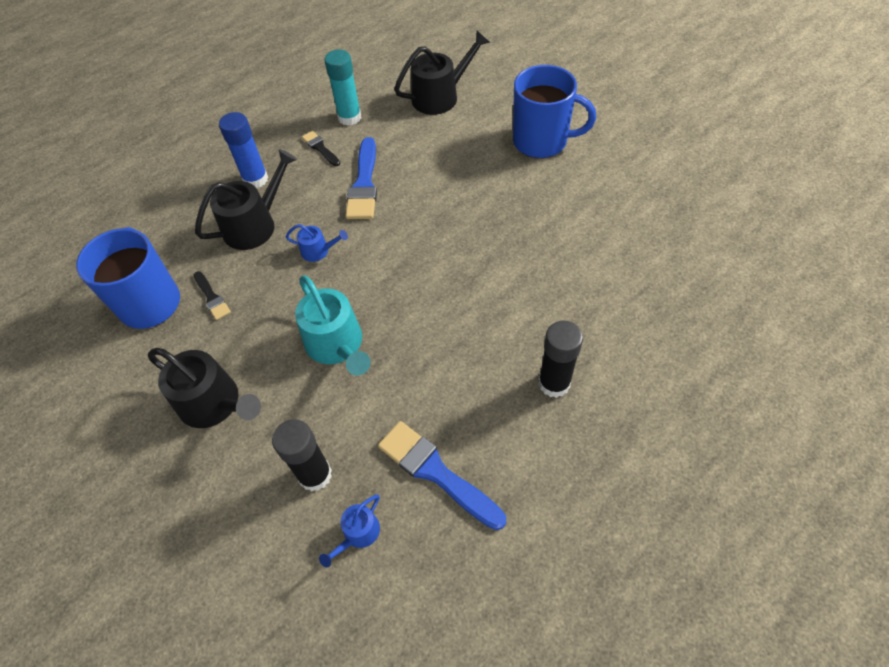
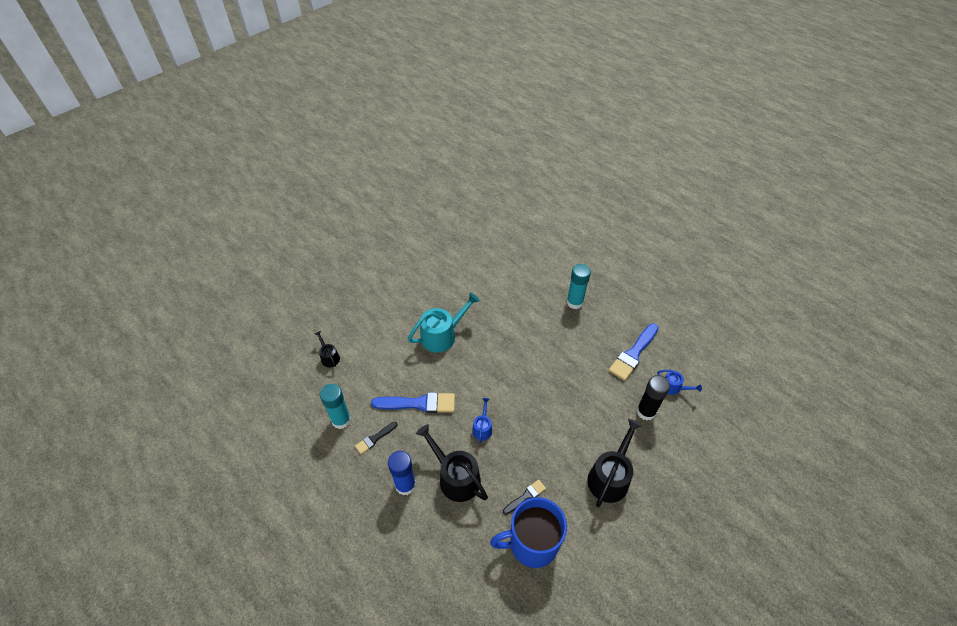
camera: 95 degrees left, 5 degrees down
(337, 345) = (559, 408): turquoise watering can -> turquoise watering can (442, 335)
(440, 96) = (329, 357): black watering can -> black watering can, size x0.52
(541, 141) = (389, 298): blue mug -> none
(554, 383) = (574, 302): black glue stick -> turquoise glue stick

